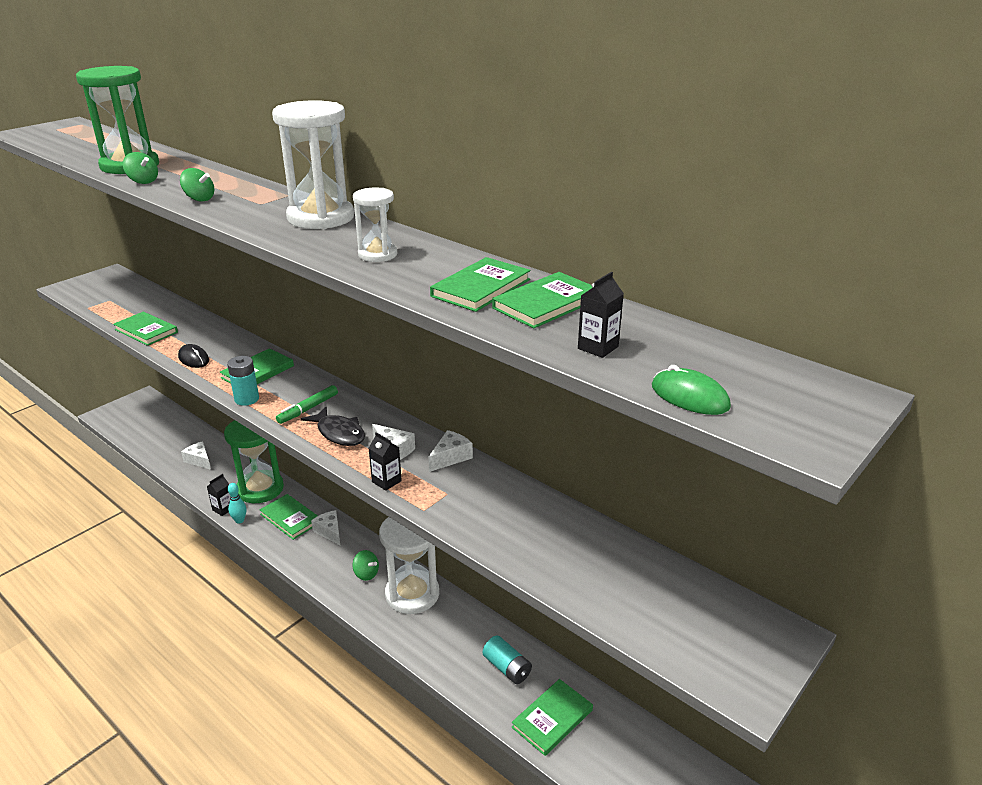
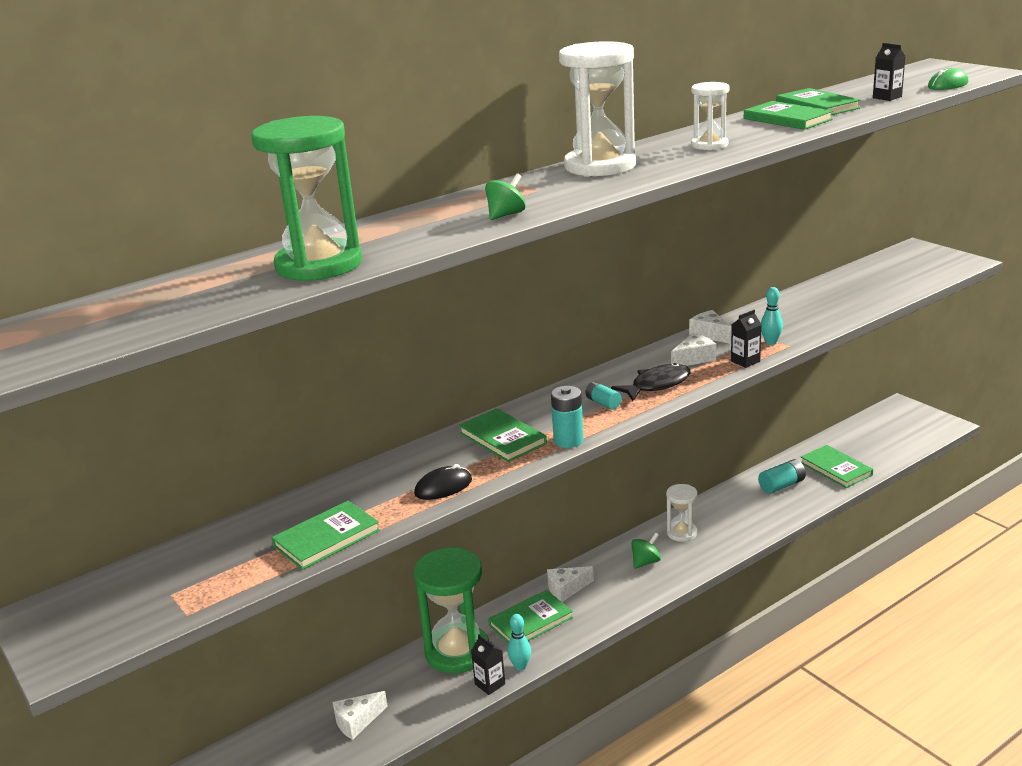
camera: 75 degrees left, 5 degrees down
(143, 181) = (408, 249): green spinning top -> none
(308, 409) = (603, 403): green marker -> turquoise battery
(412, 594) = (681, 533): white hourglass -> white hourglass, size x0.53
(432, 497) = (771, 342): none -> turquoise bowling pin

